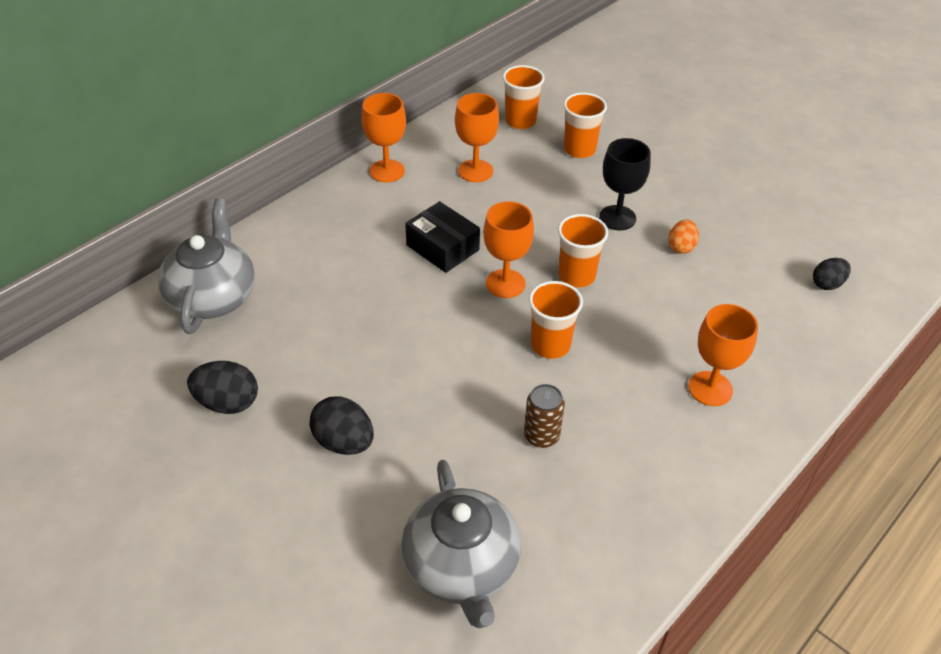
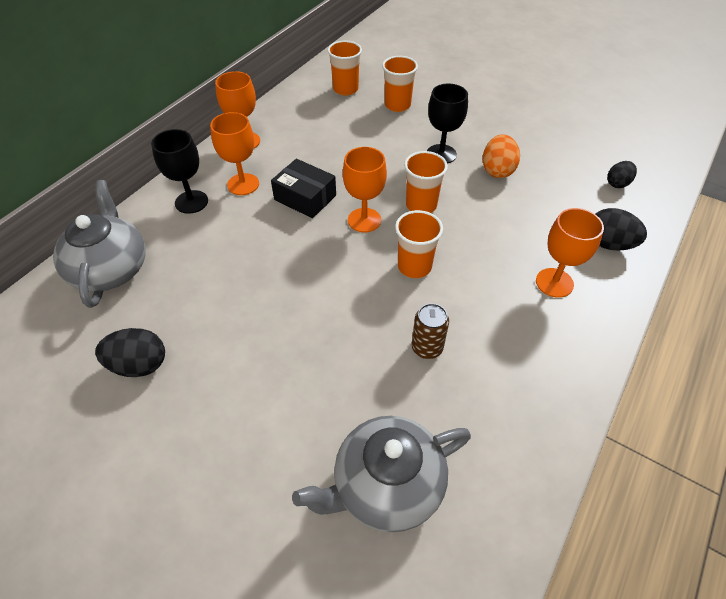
camera: 10 degrees left, 5 degrees up
(312, 234) = (191, 202): none -> black goblet
(344, 442) = (254, 384): black egg -> black egg (608, 244)
(462, 566) = (386, 485): grey teapot -> grey teapot turned 90 degrees clockwise
(475, 171) = (318, 132): orange goblet -> orange goblet (243, 184)
(681, 247) = (497, 170): orange egg -> orange egg, size x1.51

